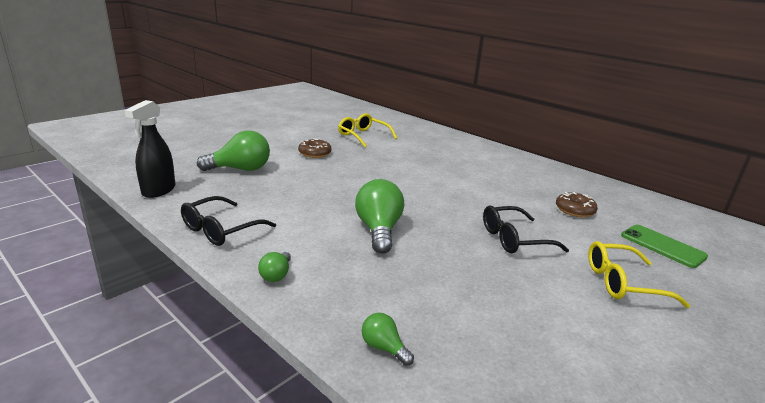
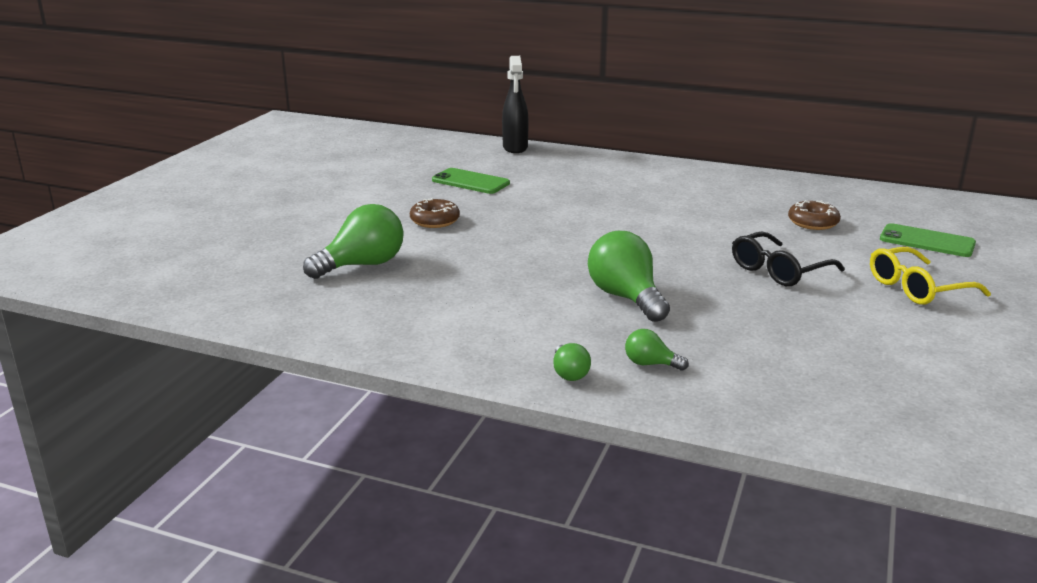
camera: 20 degrees left, 0 degrees up
(158, 191) = (289, 319): black spray bottle -> black spray bottle (515, 148)
(221, 229) = (440, 344): black glasses -> none
(363, 136) = (470, 182): yellow glasses -> green phone
(384, 348) = (754, 407): green light bulb -> green light bulb (650, 364)

